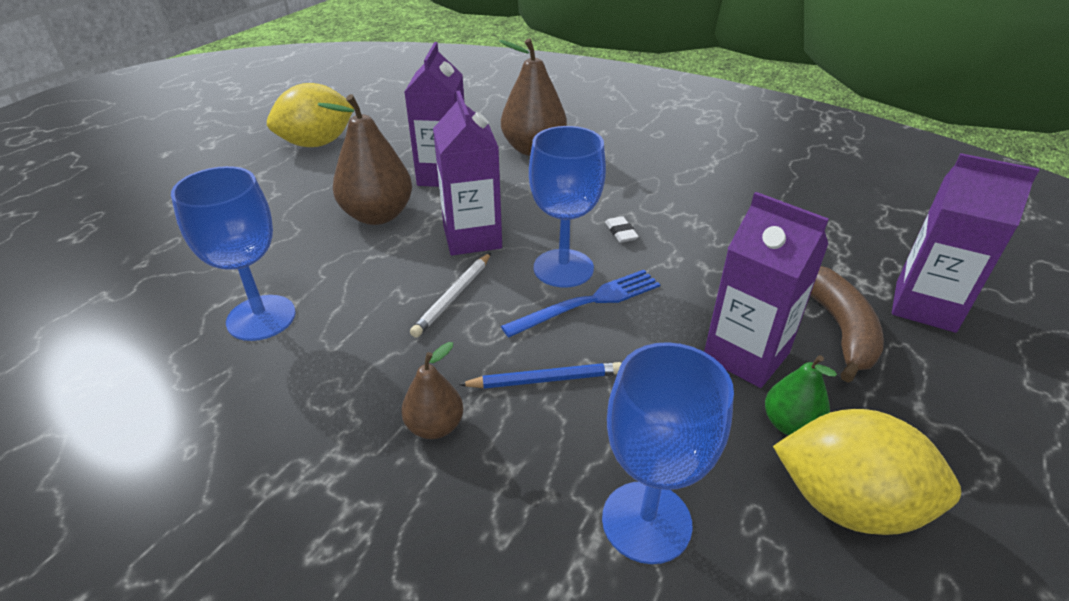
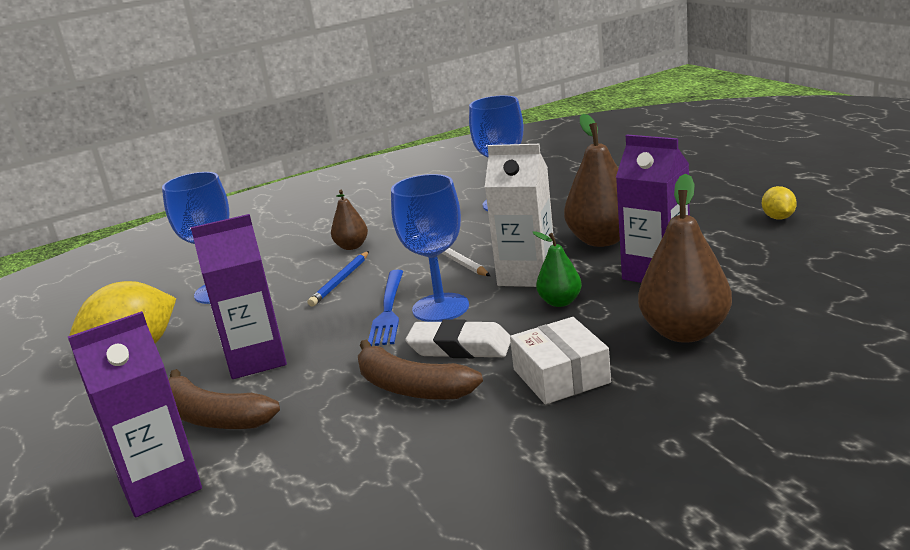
camera: 125 degrees right, 15 degrees down
(317, 143) = (778, 218): yellow lemon -> yellow lemon, size x0.48
(472, 237) = (527, 275): purple carton -> white carton
(621, 233) = (460, 347): white eraser -> white eraser, size x2.02
(622, 179) = (561, 376): none -> white box
(693, 236) = (411, 387): none -> brown banana
(790, 424) = (193, 354): green pear -> green pear (560, 302)

